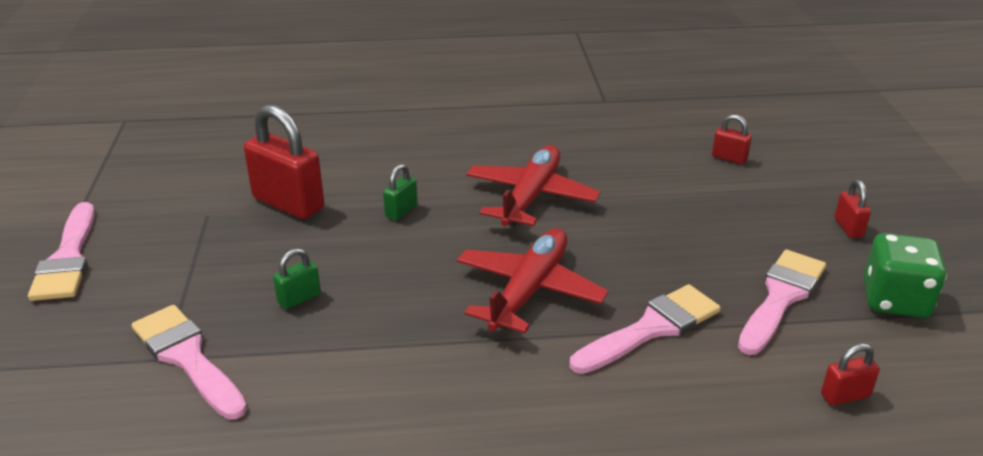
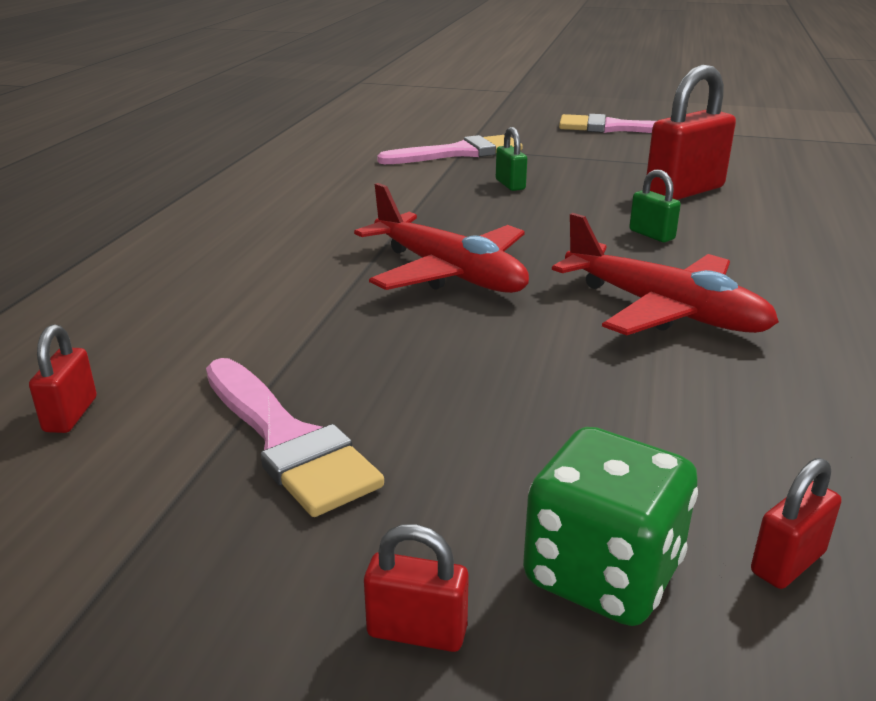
camera: 110 degrees right, 5 degrees down
(651, 328) = (321, 324): pink brush -> none
(895, 300) = (163, 570): green dice -> green dice (602, 574)

